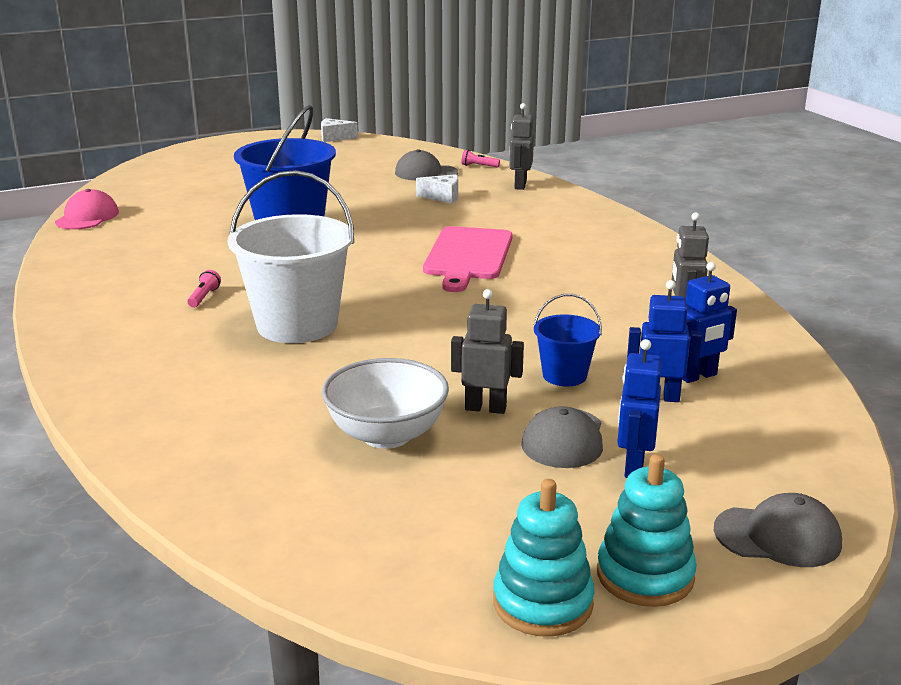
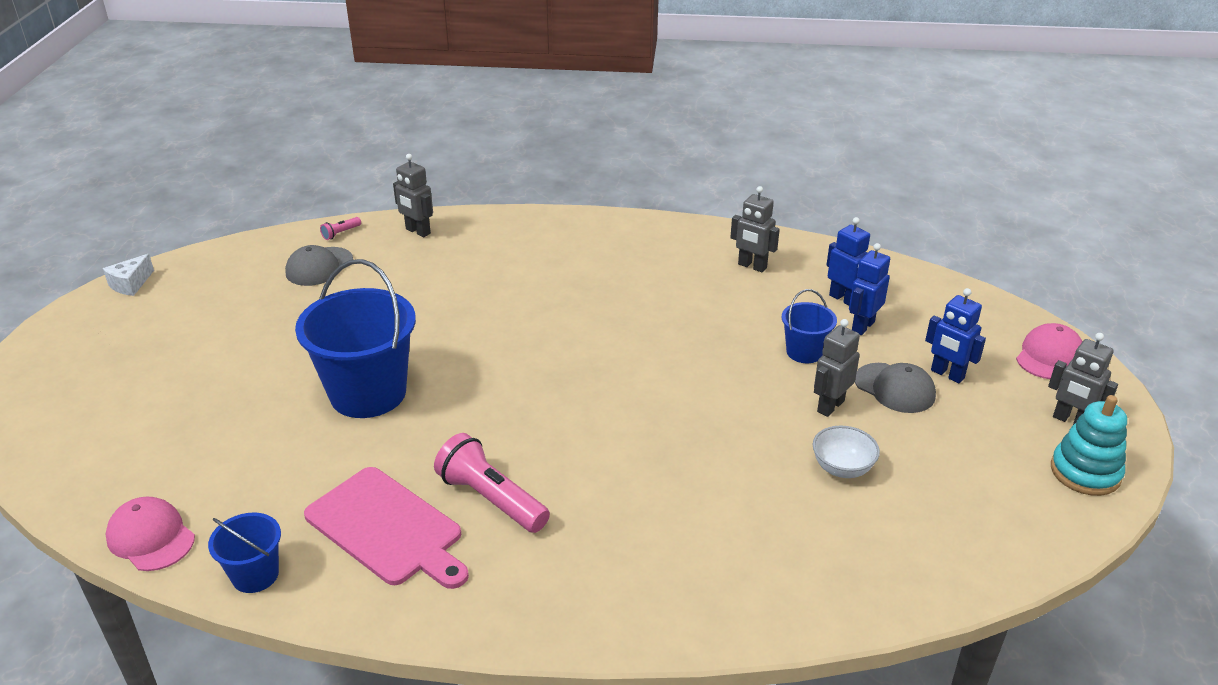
camera: 60 degrees left, 10 degrees up
(70, 252) = (255, 575): none -> blue bucket
(204, 297) = (491, 499): pink flashlight -> pink flashlight, size x2.24
(297, 325) = (608, 456): white bucket -> none
(386, 435) = (842, 468): white bowl -> white bowl, size x0.62
(443, 197) = (396, 280): white cheese -> none
(468, 256) = (549, 316): pink cutting board -> pink cutting board (387, 529)
(645, 575) = (1070, 421): turquoise stacking toy -> grey robot
(698, 376) = (844, 299): blue robot -> blue robot turned 45 degrees counterclockwise
(777, 536) = (1049, 356): grey cap -> pink cap

